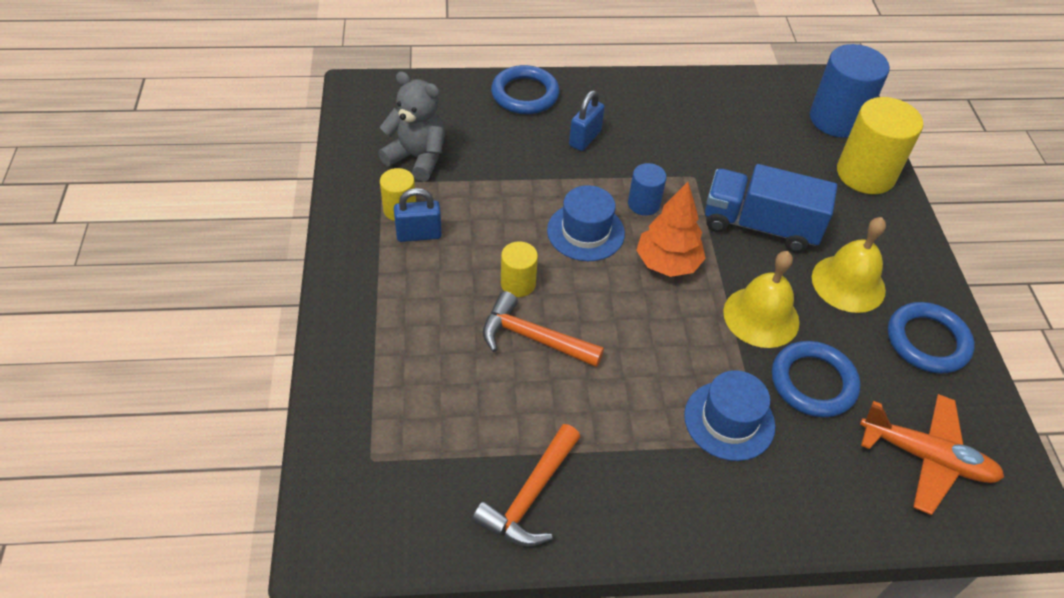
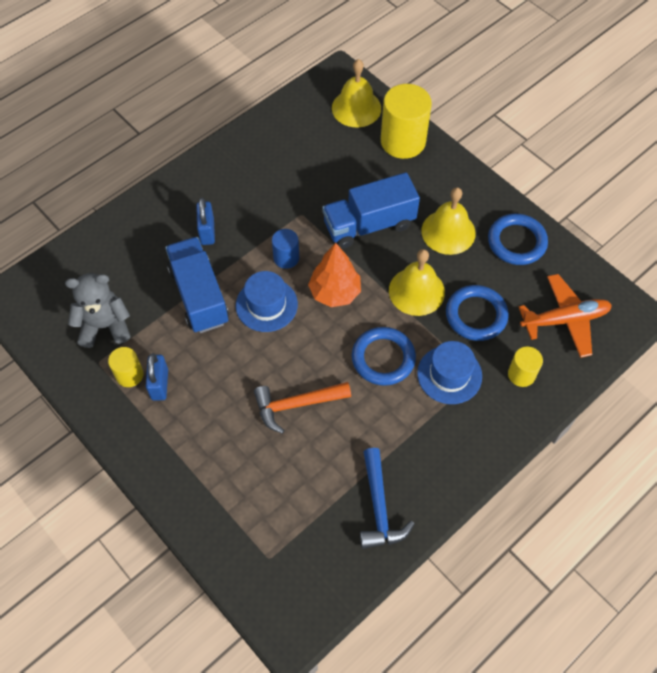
camera: 35 degrees left, 10 degrees up
(419, 234) = (159, 384): blue padlock -> blue padlock turned 45 degrees counterclockwise
(518, 283) = (255, 373): yellow cylinder -> yellow cylinder (521, 374)
(525, 94) = (135, 222): blue ring -> blue ring (383, 358)
(527, 185) = (199, 295): none -> blue truck
(530, 497) = (379, 507): orange hammer -> blue hammer
(837, 119) = (356, 108): blue cylinder -> yellow bell

